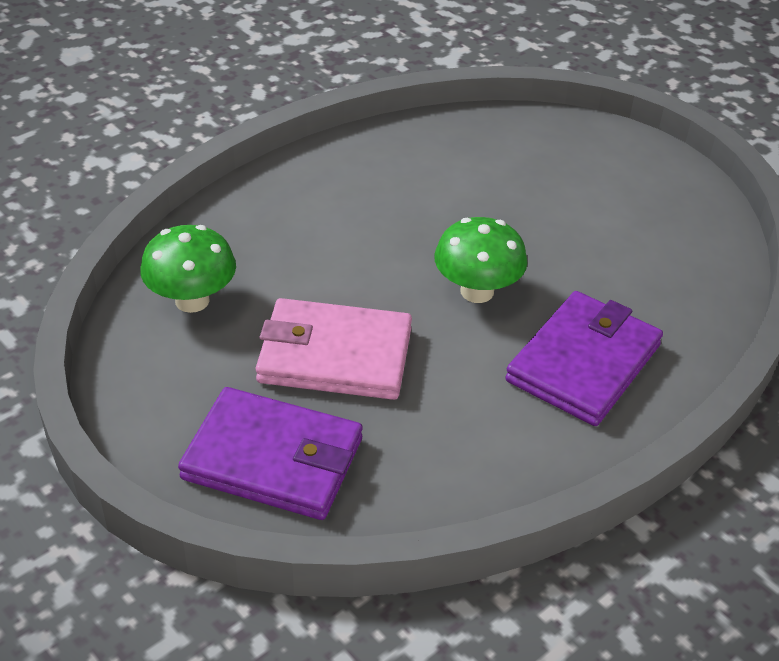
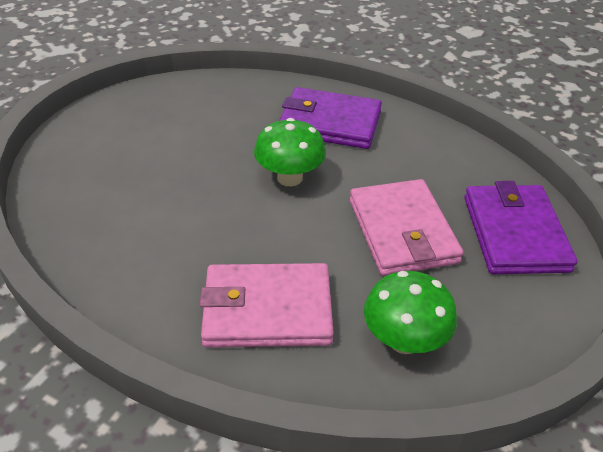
camera: 110 degrees left, 0 degrees up
(287, 225) = (267, 309): none -> pink wallet

